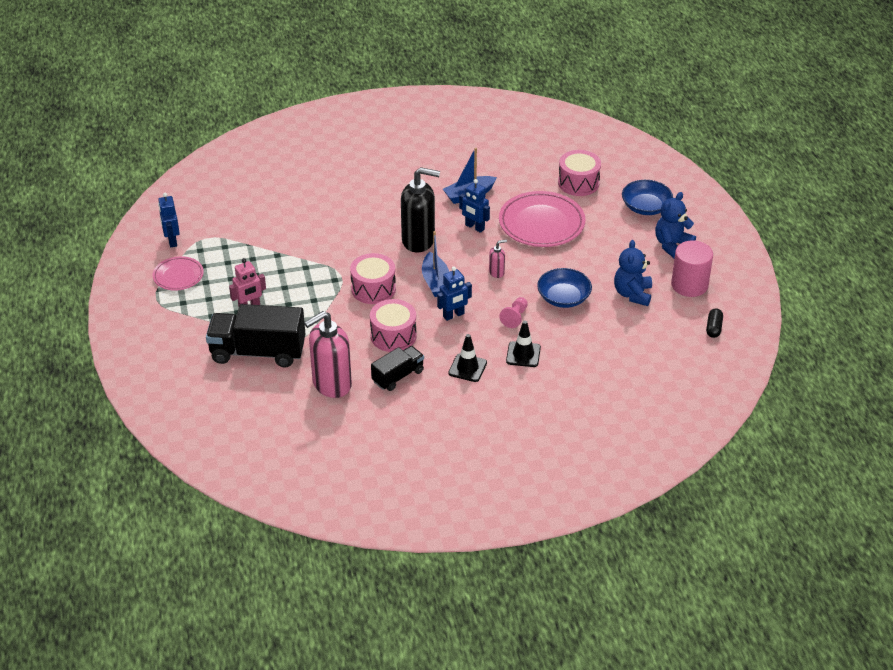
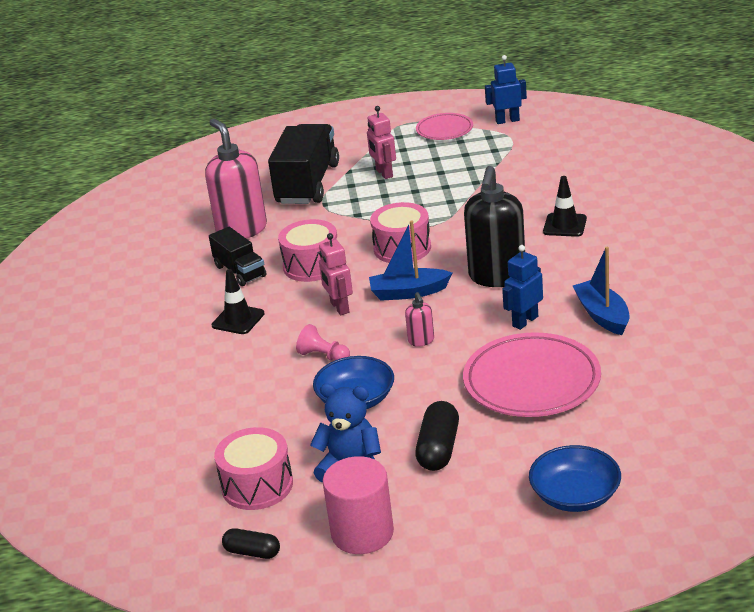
camera: 100 degrees right, 10 degrees down
(453, 315) = (339, 307): blue robot -> pink robot
(523, 354) = (249, 363): black traffic cone -> black traffic cone (565, 225)
(578, 183) = (641, 421): pink drum -> pink drum (257, 485)
(610, 259) = (438, 449): none -> black capsule
(672, 245) = (468, 520): blue teddy bear -> none

